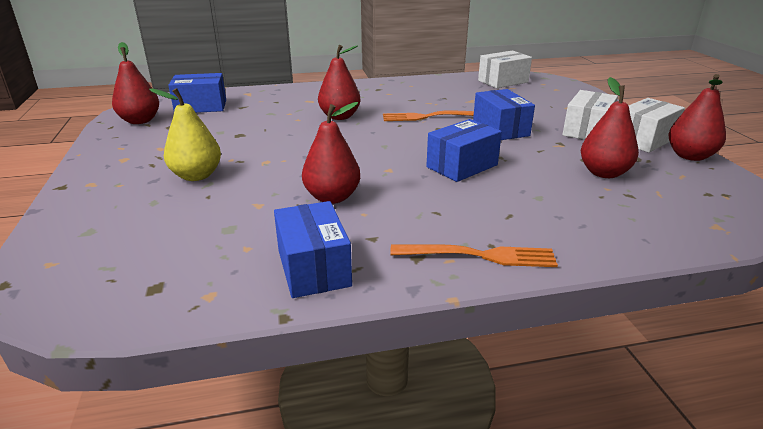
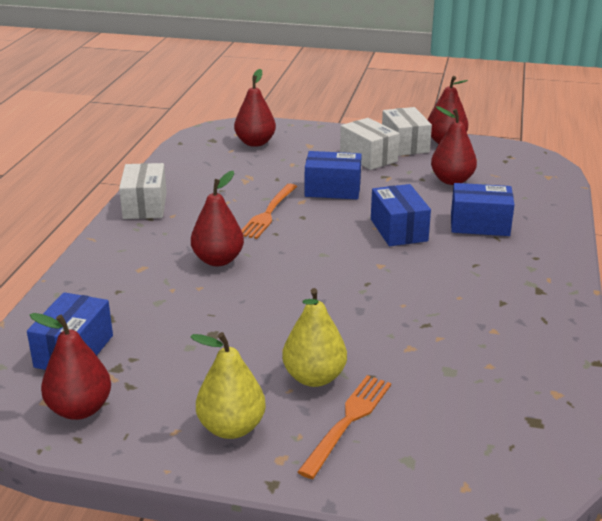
camera: 65 degrees left, 0 degrees up
(126, 162) = (231, 428): none -> yellow pear
(313, 268) = (536, 338): blue box -> blue box (479, 225)
(332, 197) = (419, 306): red pear -> red pear (255, 143)
(480, 255) = (548, 266): orange fork -> orange fork (348, 420)
(503, 81) = (207, 149): white box -> white box (145, 205)

